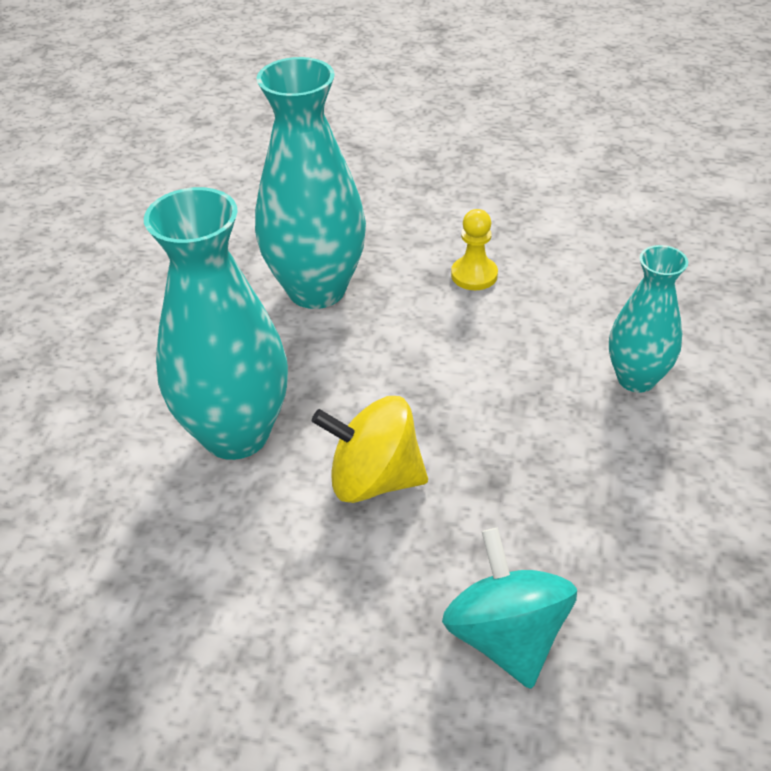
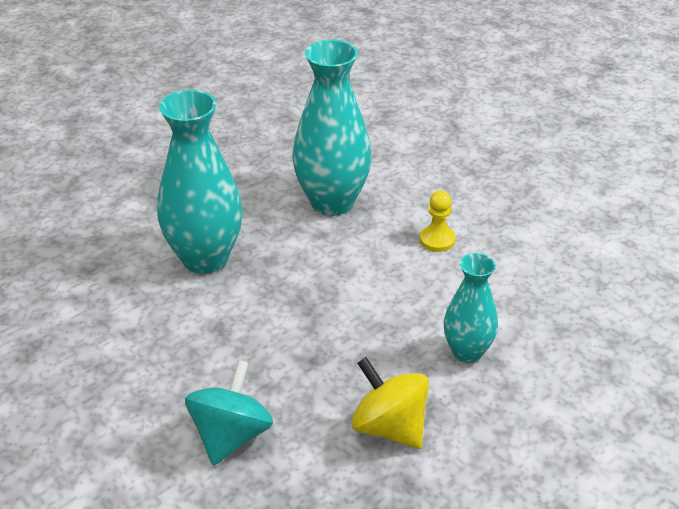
camera: 35 degrees right, 5 degrees down
(374, 479) = (250, 321): yellow spinning top -> yellow spinning top (389, 427)

